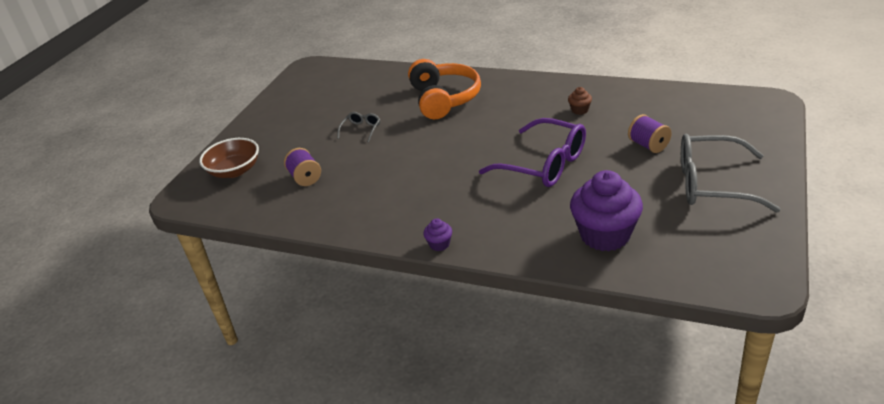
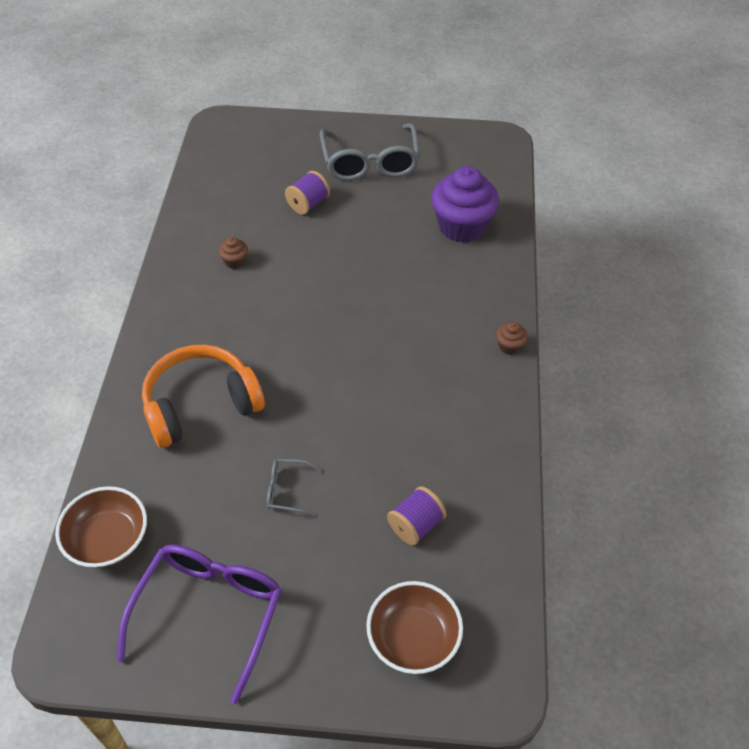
camera: 110 degrees left, 15 degrees up
(364, 74) = (108, 540): none -> brown bowl
(439, 244) = (509, 346): purple cupcake -> brown cupcake
(544, 164) = (352, 281): purple glasses -> purple glasses (209, 612)

